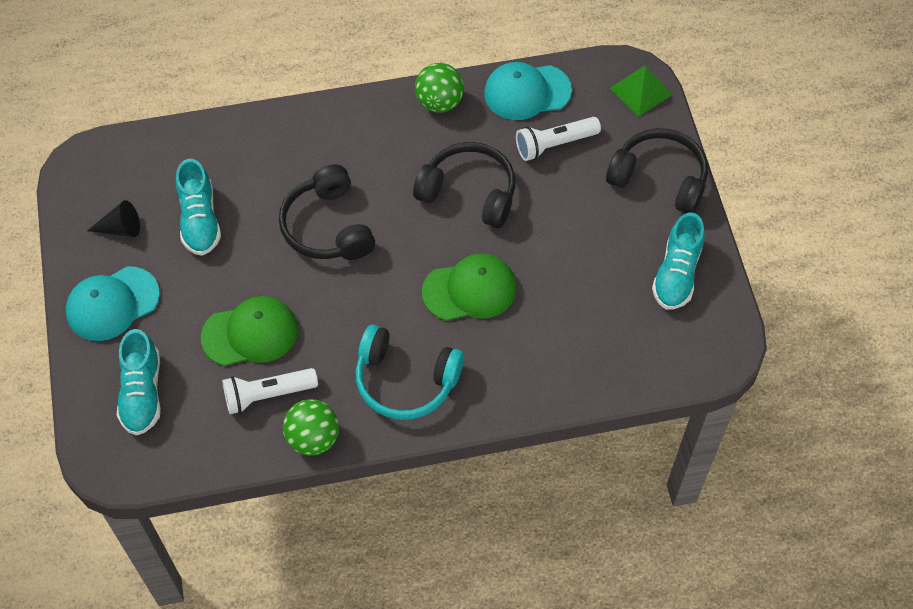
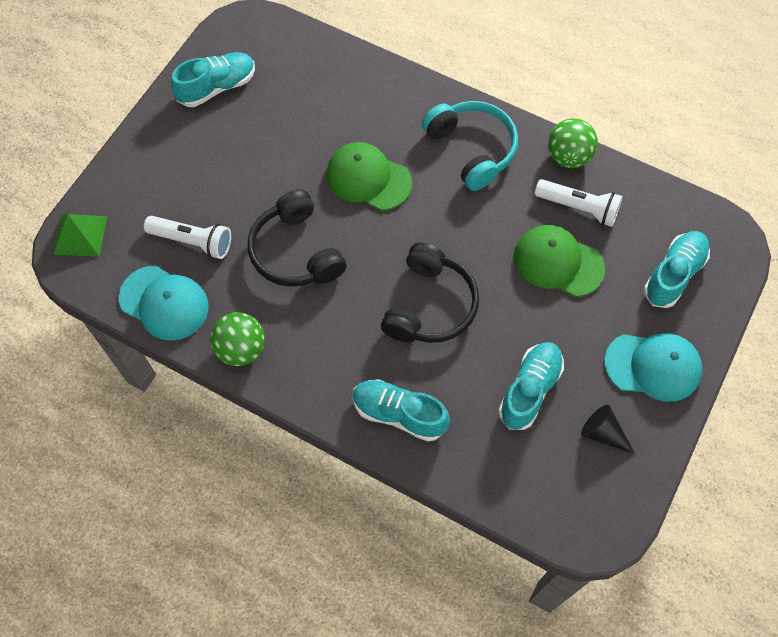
camera: 140 degrees left, 5 degrees up
(285, 139) = (399, 414): none -> turquoise shoe
(659, 178) = (149, 158): black headphones -> none

